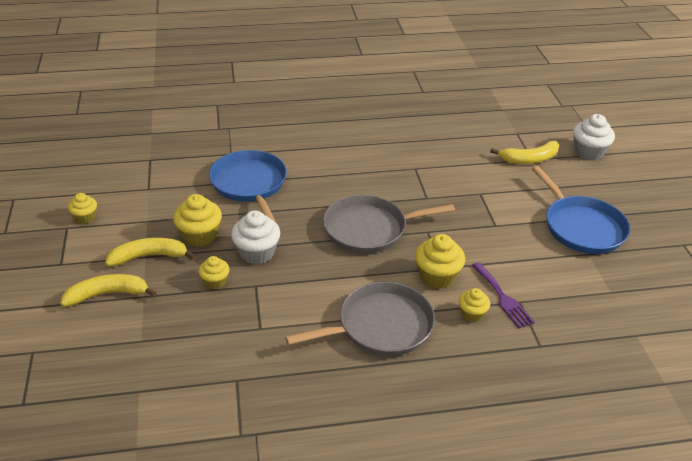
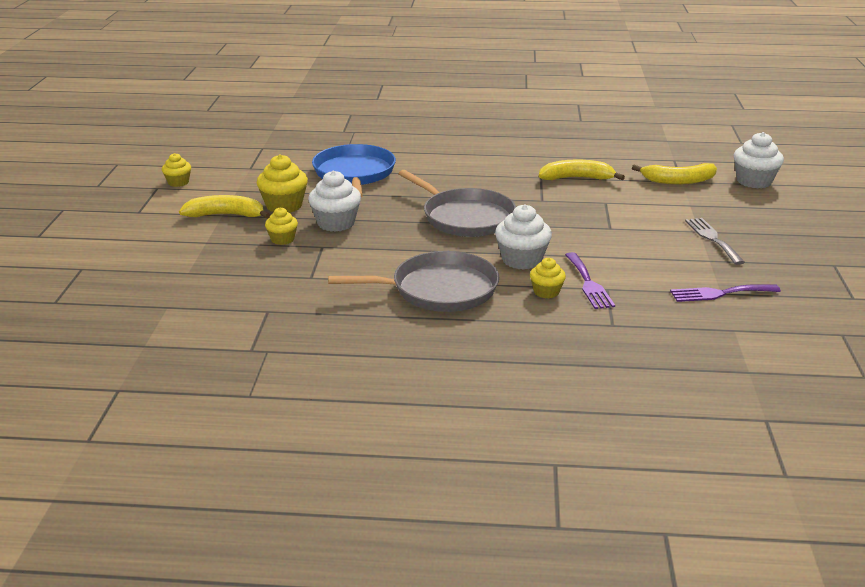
camera: 15 degrees right, 10 degrees down
(107, 294) = (172, 237): yellow banana -> yellow banana (576, 178)
(369, 229) = (465, 217): grey pan -> grey pan turned 135 degrees counterclockwise
(437, 276) = (522, 260): yellow cupcake -> white cupcake
(581, 227) = (713, 239): blue pan -> grey fork
(610, 293) = (720, 293): none -> purple fork

